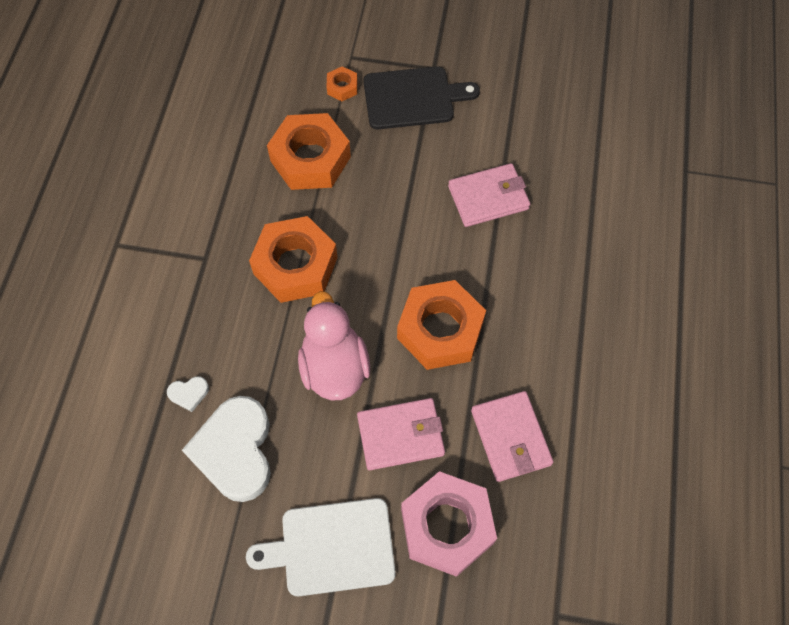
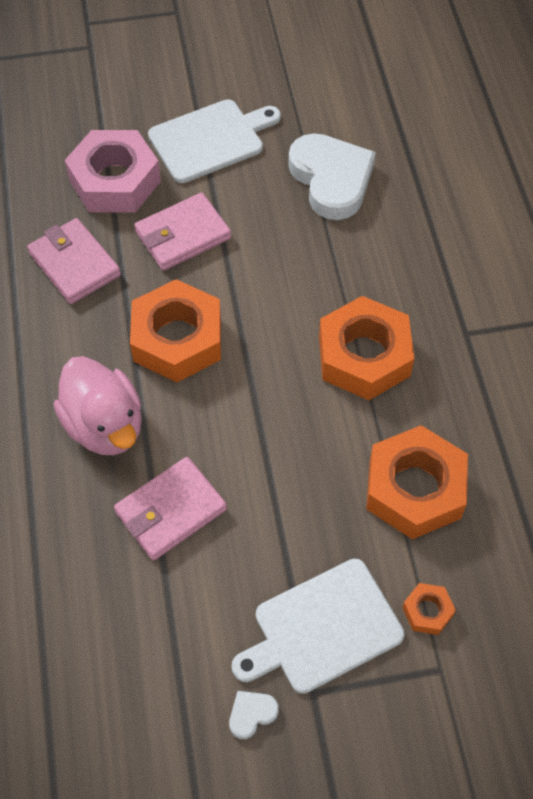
camera: 160 degrees right, 5 degrees down
(189, 393) = (401, 209): white heart -> white heart (251, 714)
(334, 367) = (273, 272): pink duck -> pink duck (105, 425)
(413, 98) = (322, 628): black cutting board -> white cutting board

